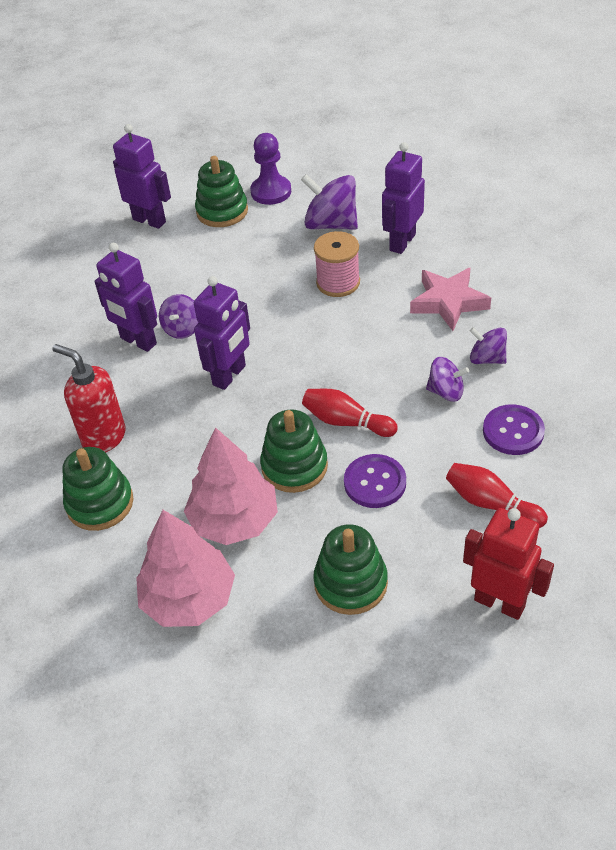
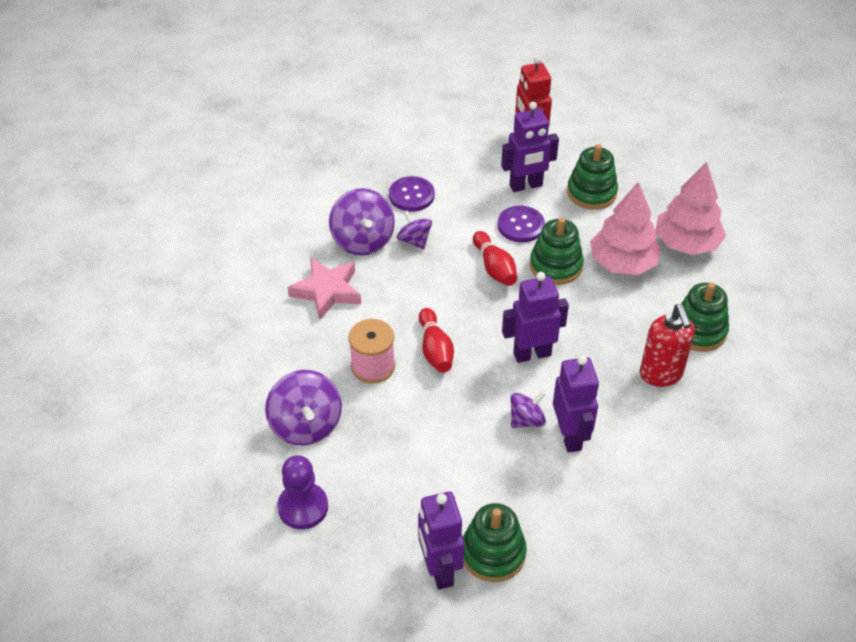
camera: 140 degrees left, 0 degrees up
(222, 211) = (368, 521): green stacking toy -> green stacking toy (493, 553)
(402, 242) = (284, 362): purple robot -> purple robot (526, 186)
(487, 359) = (363, 240): purple spinning top -> purple spinning top, size x1.69
(491, 503) = (474, 175): red bowling pin -> red bowling pin (435, 349)

